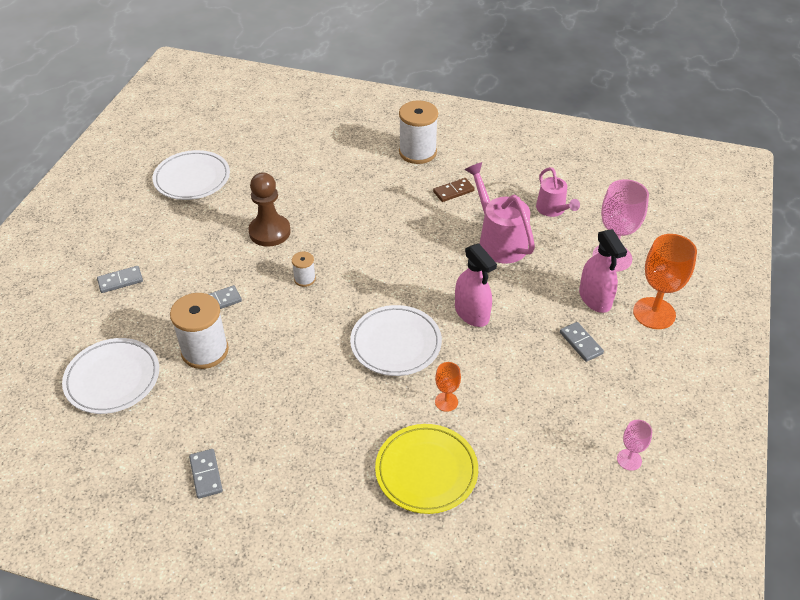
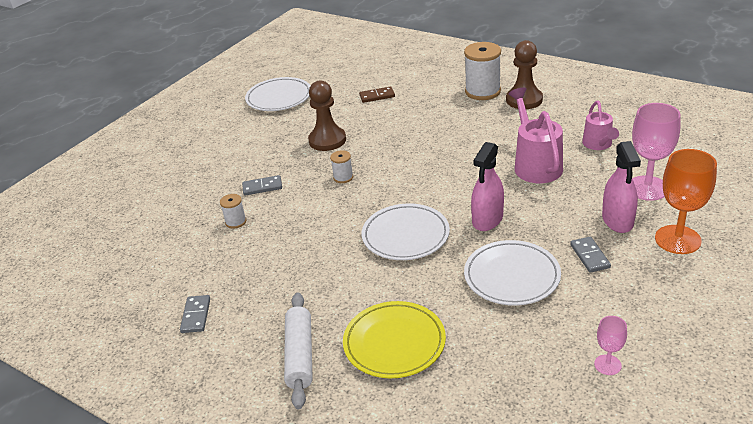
camera: 20 degrees right, 10 degrees down
(112, 379) = (152, 233): white plate -> white plate (512, 276)
(120, 281) = (190, 164): grey domino -> none
(205, 351) = (236, 222): white spool -> white spool, size x0.50
(336, 502) = (300, 355): none -> white rolling pin
(446, 402) = (435, 288): orange goblet -> none
(453, 191) = (505, 123): brown domino -> brown domino (377, 96)
(463, 160) = (524, 100): none -> brown pawn
(472, 313) = (487, 219): pink spray bottle -> pink spray bottle turned 45 degrees clockwise

